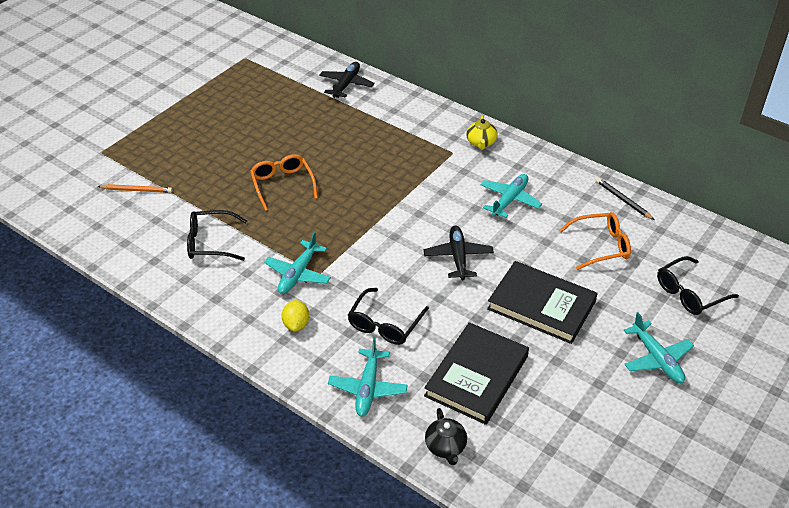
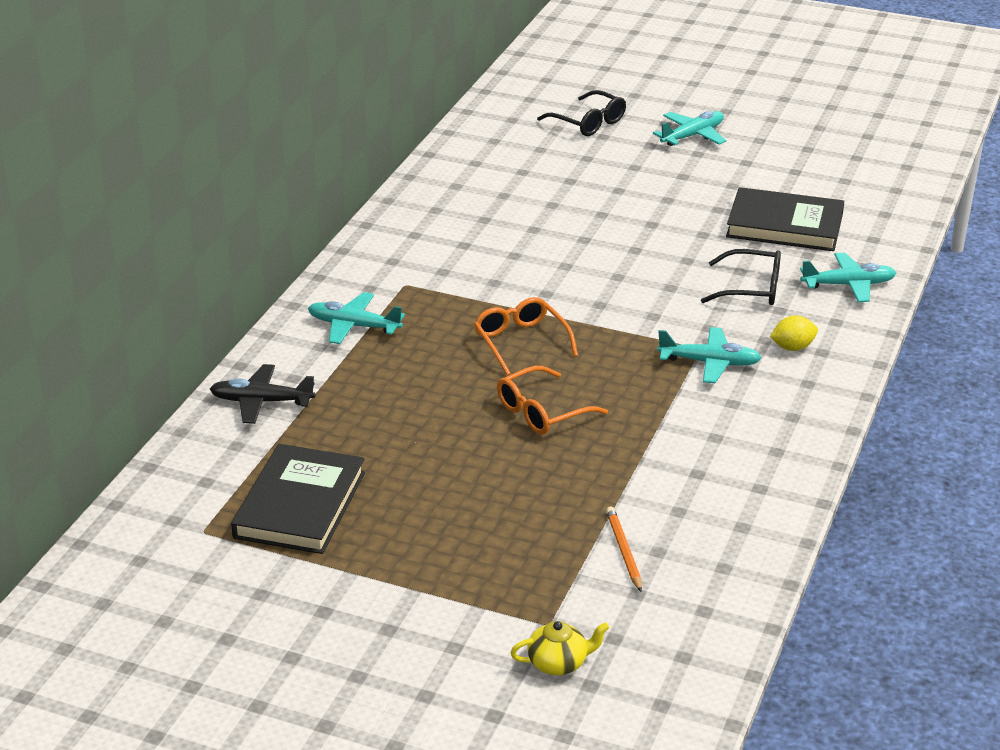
camera: 105 degrees left, 10 degrees down
(210, 242) = (696, 447): black glasses -> none
(446, 447) = (885, 232): black teapot -> none
(458, 257) = (612, 256): black plane -> none
(481, 143) = (374, 266): yellow teapot -> yellow teapot (558, 663)
(509, 200) = (487, 234): turquoise plane -> turquoise plane (354, 326)
(541, 305) = (658, 199): black book -> black book (300, 505)
(601, 246) = (541, 172): orange glasses -> orange glasses (520, 342)
(623, 200) = (451, 163): black pencil -> none

